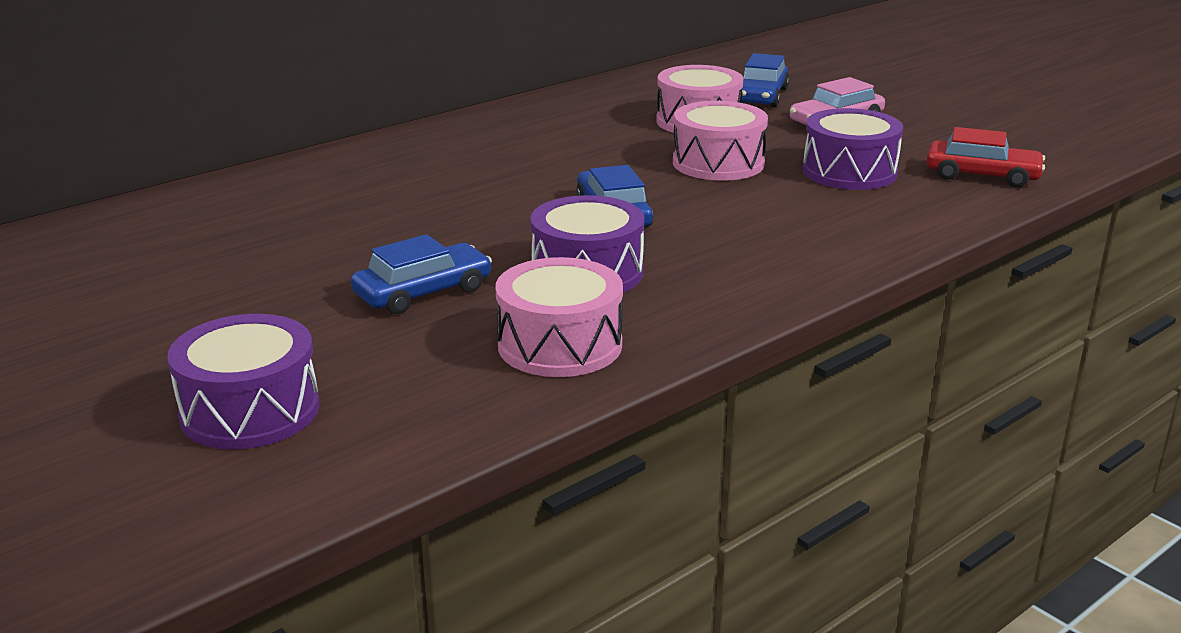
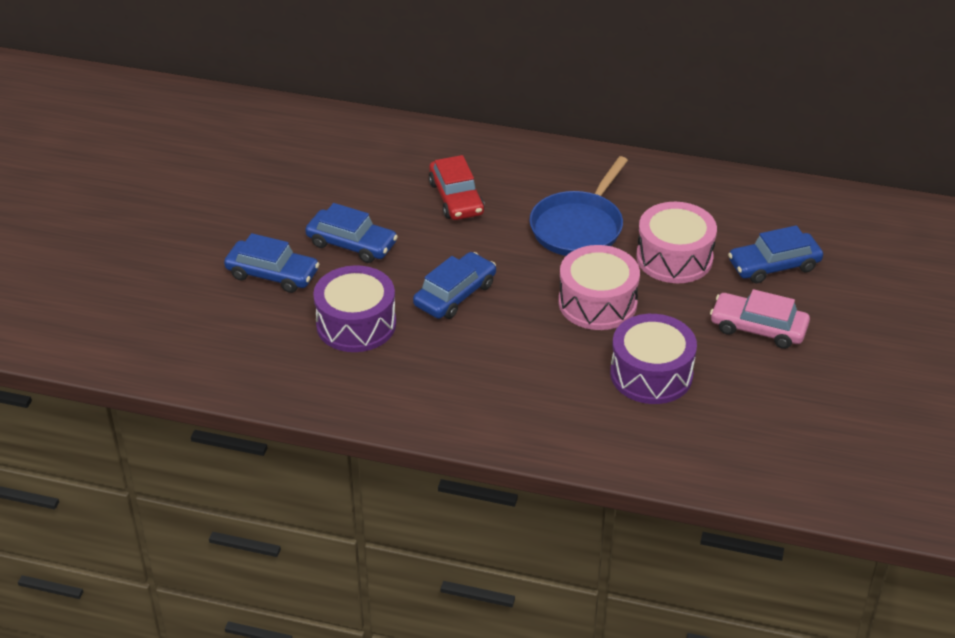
camera: 55 degrees right, 15 degrees up
(250, 411) = (101, 287): purple drum -> none
(445, 237) = (351, 244): none -> blue car
(560, 345) = (255, 356): pink drum -> none
(596, 140) = (578, 227): none -> blue pan
(982, 175) = (721, 447): red car -> red car (456, 198)

